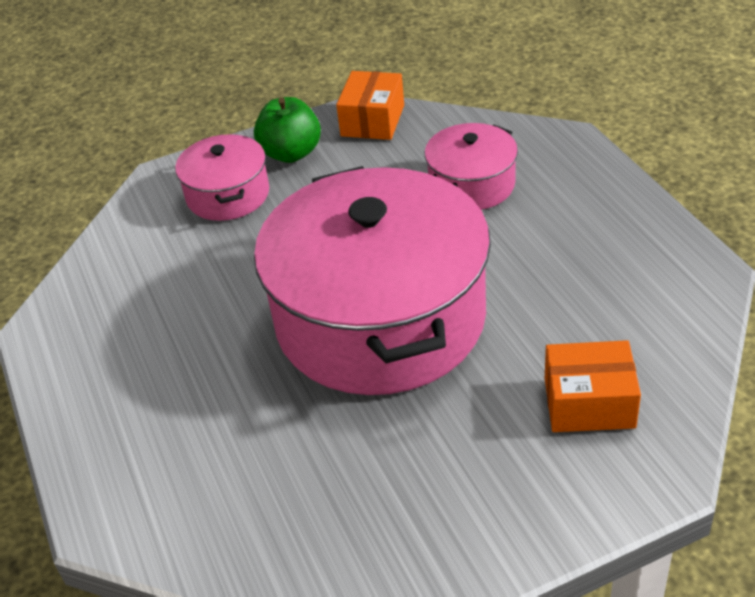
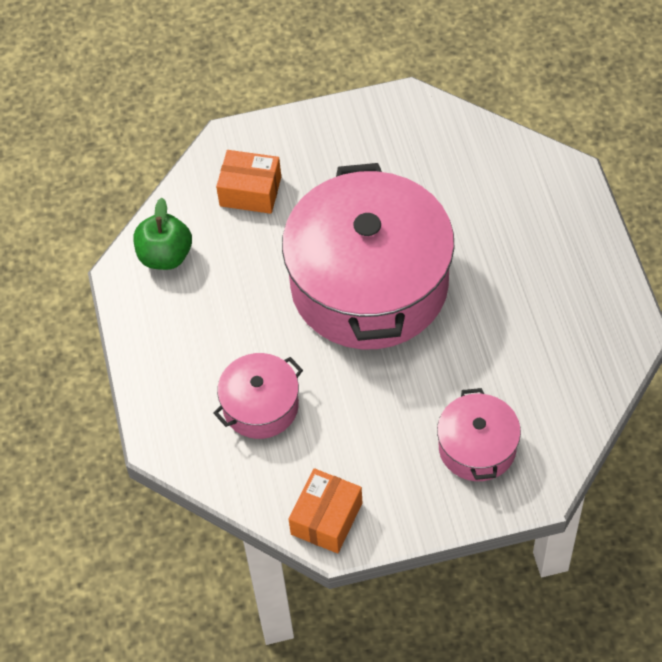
camera: 170 degrees left, 15 degrees up
(291, 153) = (413, 490): green apple -> green apple (165, 256)

